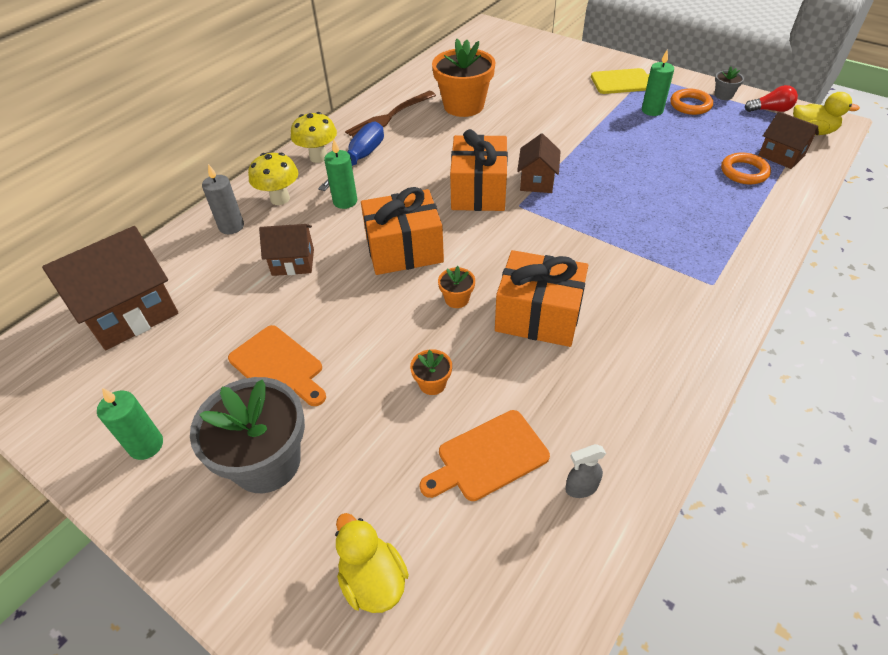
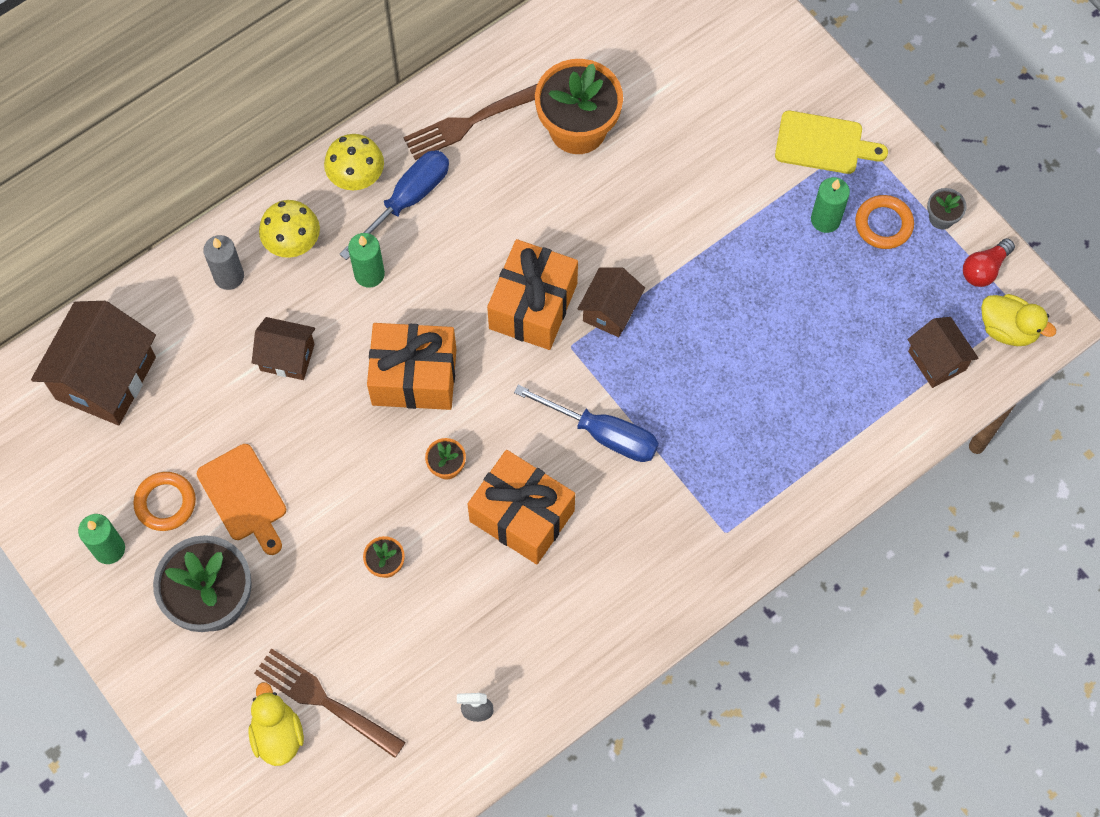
camera: 15 degrees right, 20 degrees up
(130, 312) = (105, 378): brown house -> brown house turned 45 degrees counterclockwise
(416, 526) = (325, 701): none -> brown fork
(488, 457) = (409, 657): orange cutting board -> none
(574, 248) = (603, 434): none -> blue screwdriver
(744, 172) = (871, 375): orange ring -> orange ring (165, 503)
(770, 110) = (984, 269): red light bulb -> red light bulb turned 120 degrees clockwise

